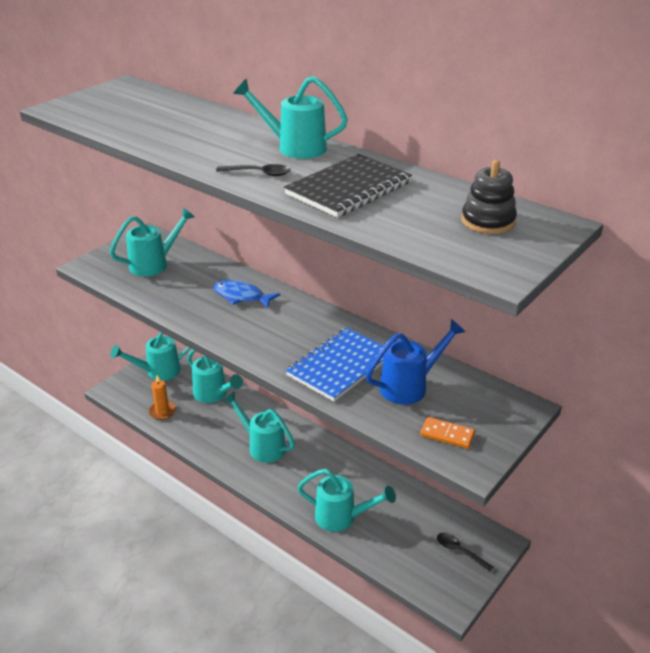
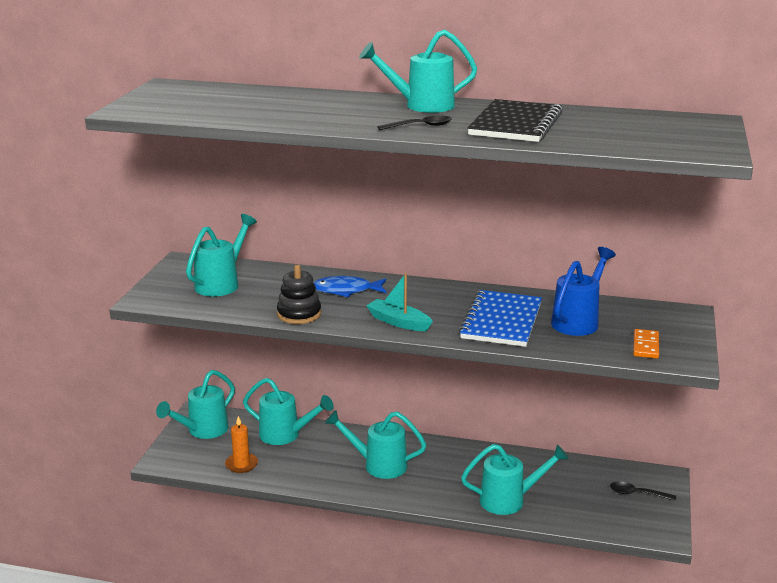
camera: 25 degrees left, 10 degrees down
(252, 342) = (398, 322): none -> turquoise boat
(447, 435) = (646, 346): orange domino -> orange domino turned 75 degrees counterclockwise
(488, 221) = (658, 126): black stacking toy -> black stacking toy (299, 314)

